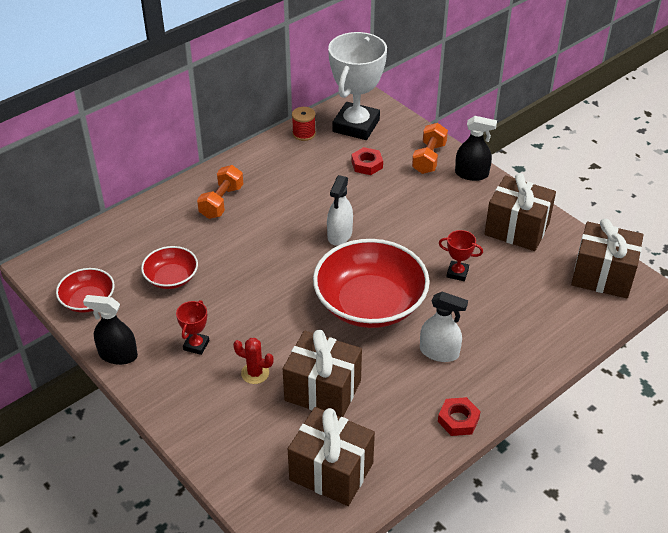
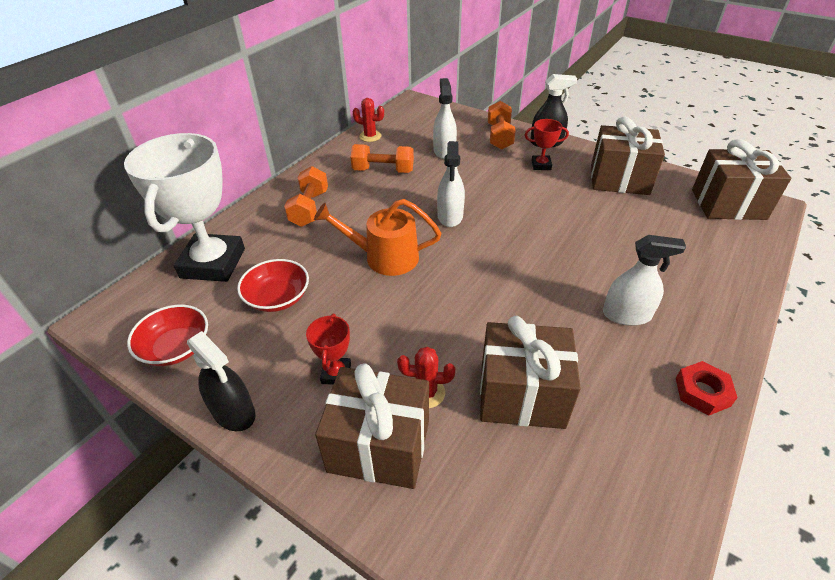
camera: 15 degrees left, 0 degrees up
(118, 355) = (234, 412): black spray bottle -> black spray bottle turned 135 degrees counterclockwise
(267, 261) = (384, 257): none -> orange watering can
(300, 175) = (383, 170): none -> orange dumbbell
(304, 134) = (370, 136): red spool -> red cactus
(331, 471) = (594, 513): brown gift -> brown gift (379, 446)
(356, 126) = (417, 122): white trophy -> white trophy (213, 263)
(367, 164) = (444, 151): red nut -> white spray bottle
(370, 303) = (519, 278): red bowl -> none
(457, 273) = (591, 229): red trophy -> red trophy (541, 165)

